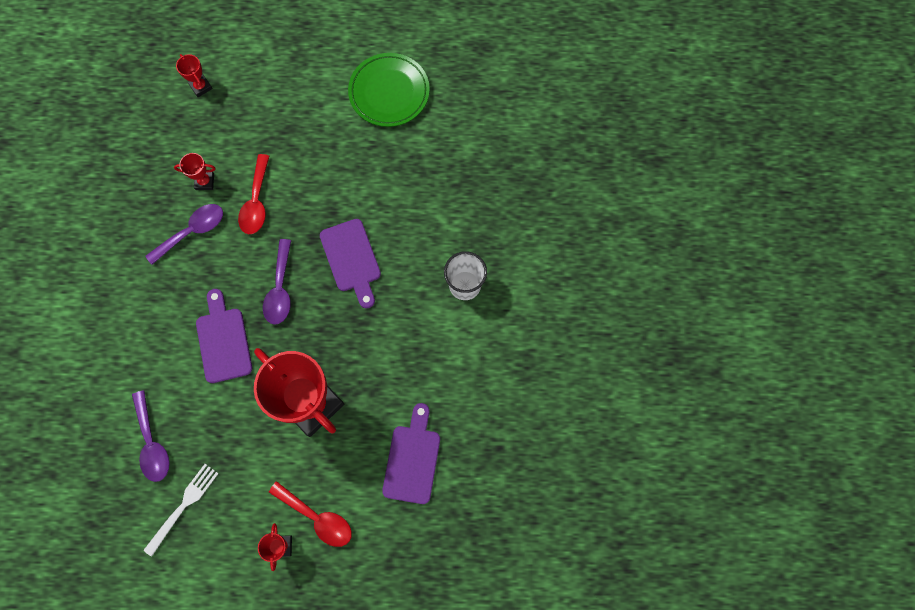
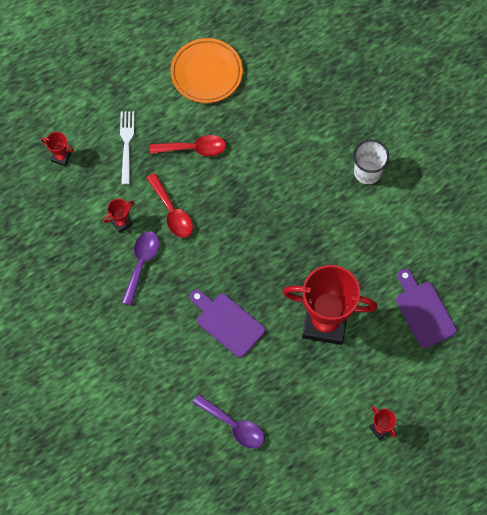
camera: 35 degrees left, 5 degrees down
(184, 505) = (291, 450): white fork -> white fork (126, 143)
(280, 289) = (239, 260): purple spoon -> none
(317, 517) = (389, 393): red spoon -> red spoon (193, 148)
(351, 259) = (274, 206): purple cutting board -> none
(389, 92) = (206, 73): green plate -> orange plate

